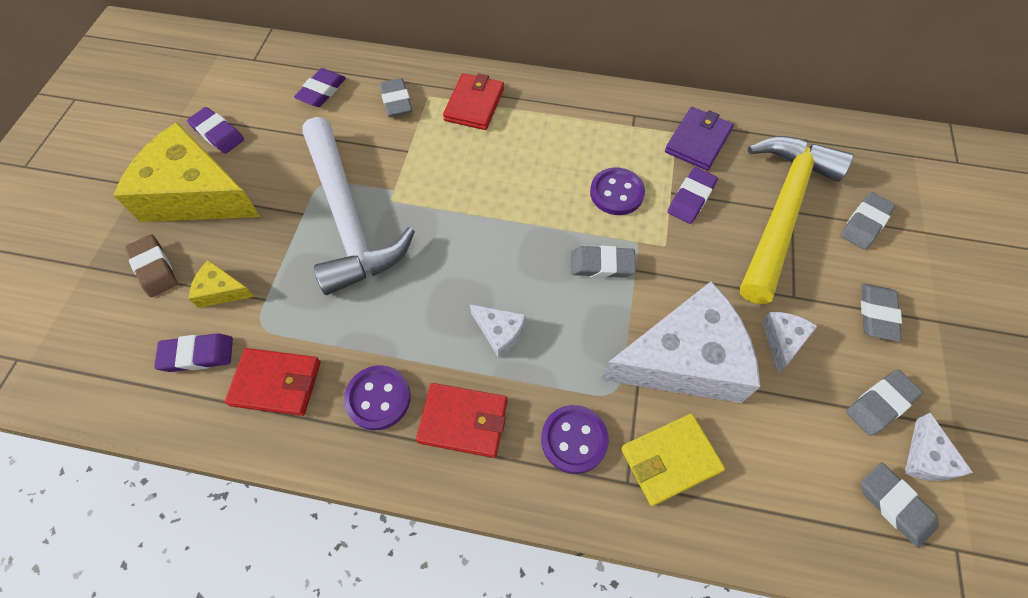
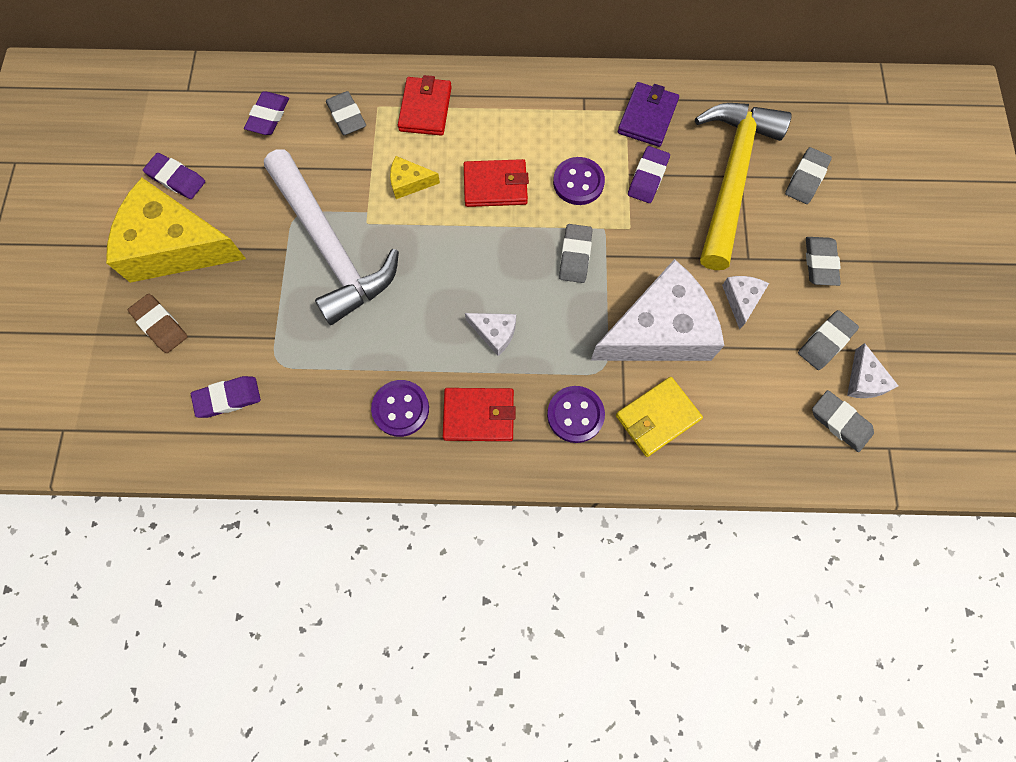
camera: 10 degrees left, 10 degrees up
(221, 290) = (231, 336): yellow cheese -> yellow cheese (409, 182)
(276, 383) = (307, 411): red wallet -> red wallet (495, 186)
(601, 265) = (575, 256): grey eraser -> grey eraser turned 75 degrees counterclockwise

